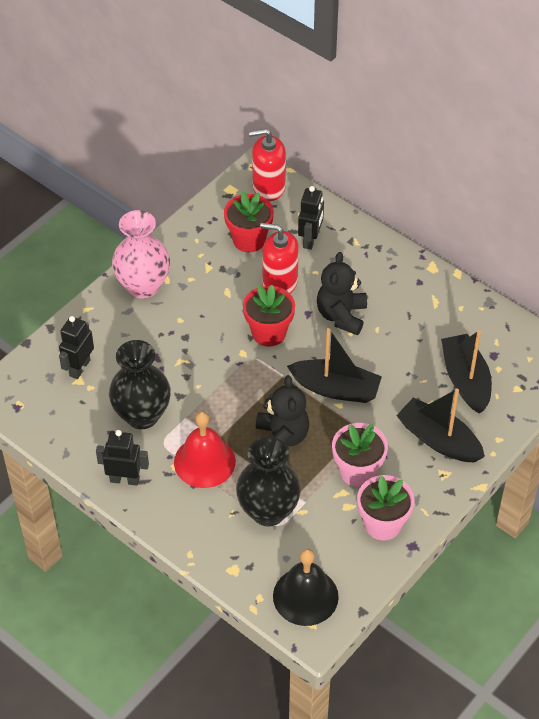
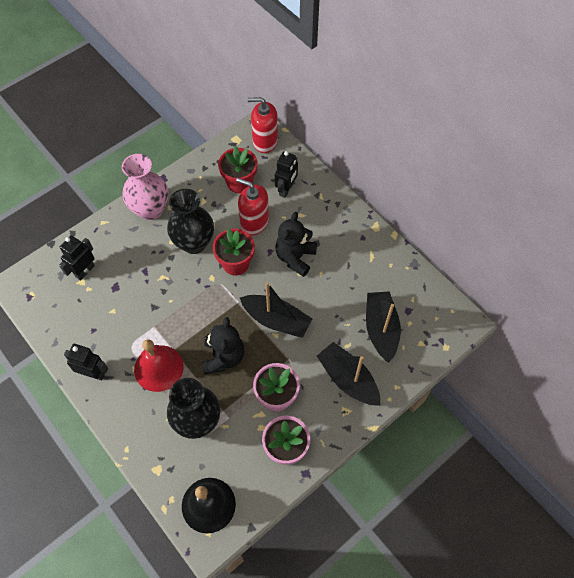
camera: 10 degrees right, 10 degrees up
(142, 415) = (121, 319): black vase -> black vase (194, 243)

